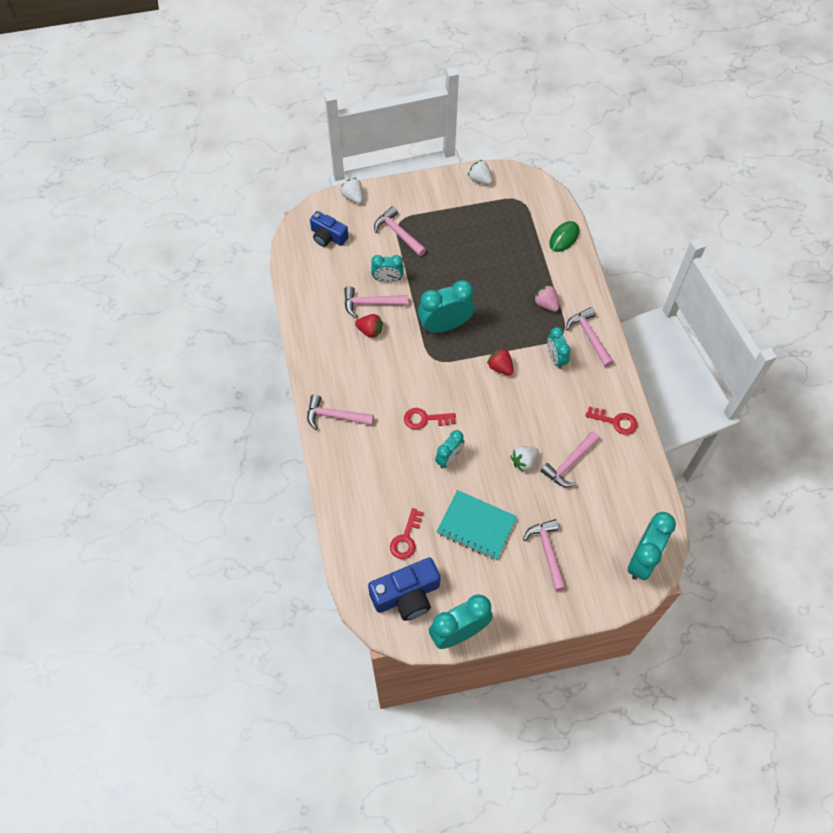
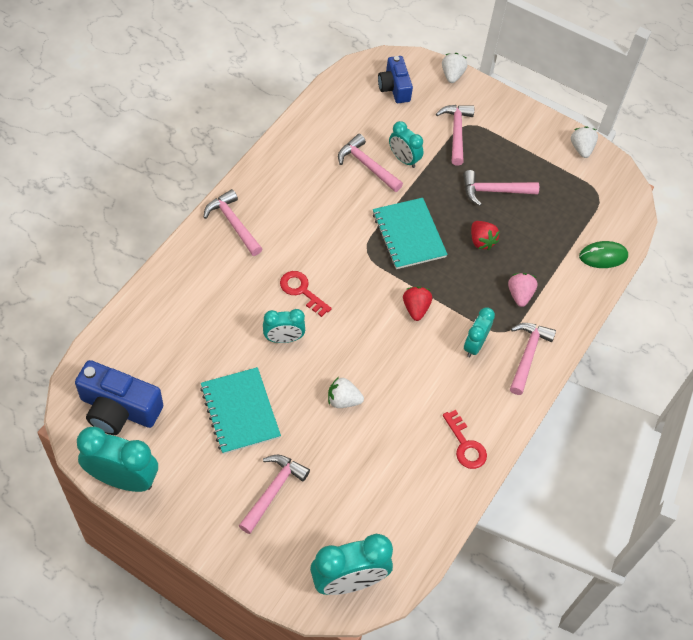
camera: 40 degrees right, 5 degrees down
(370, 330) = (341, 185): red strawberry -> red strawberry (481, 241)
(406, 538) = (172, 366): red key -> none
(445, 325) = (409, 235): turquoise clock -> turquoise notebook
(569, 463) = (381, 439): pink hammer -> pink hammer (494, 191)

